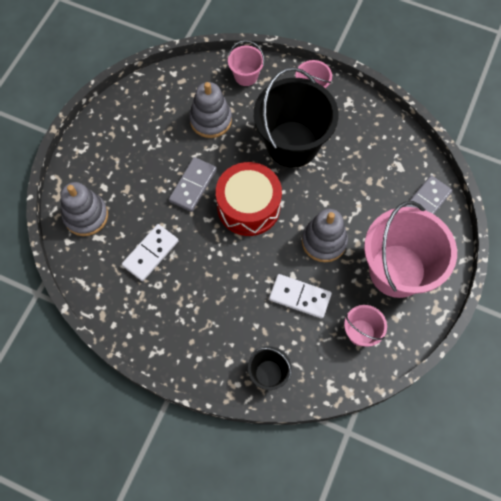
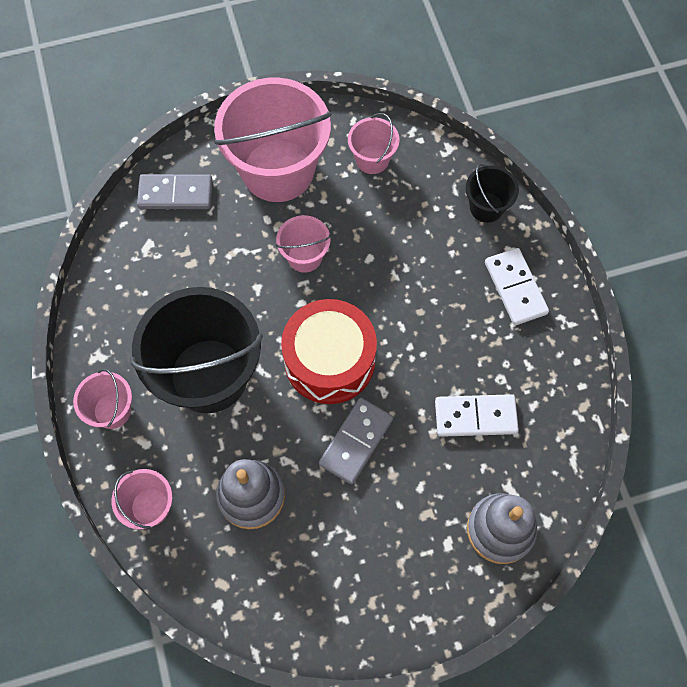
camera: 130 degrees left, 0 degrees up
(193, 185) = (356, 441): grey domino -> grey domino turned 45 degrees counterclockwise
(299, 297) = (386, 235): white domino -> white domino (515, 288)
(324, 241) = (304, 256): grey stacking toy -> pink bucket

